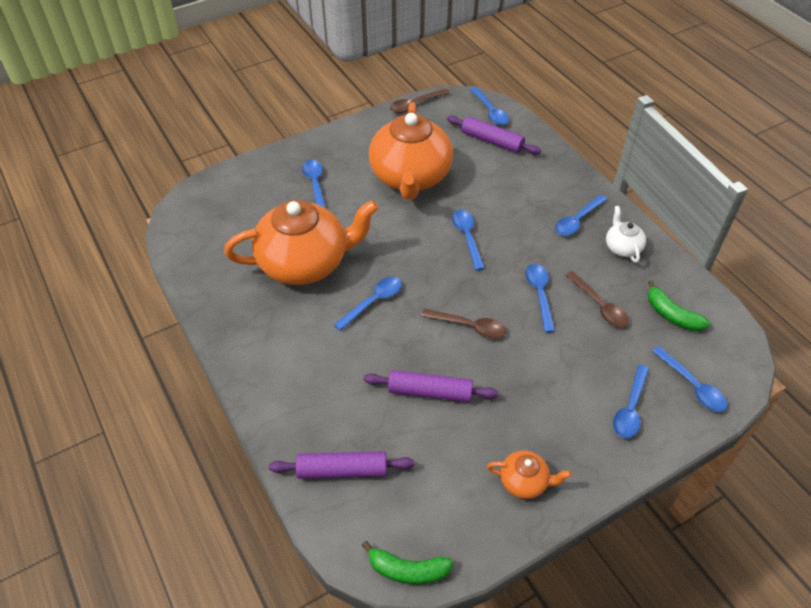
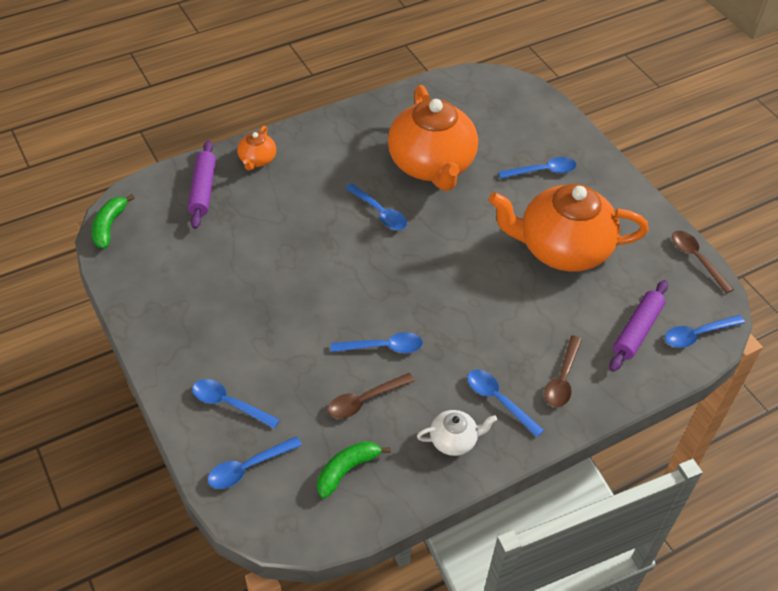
camera: 90 degrees right, 0 degrees up
(430, 392) = (271, 249): purple rolling pin -> none
(467, 237) = (468, 292): blue spoon -> none
(469, 326) = (344, 283): brown spoon -> brown spoon (562, 379)
(524, 482) = (167, 308): orange teapot -> orange teapot (257, 160)

